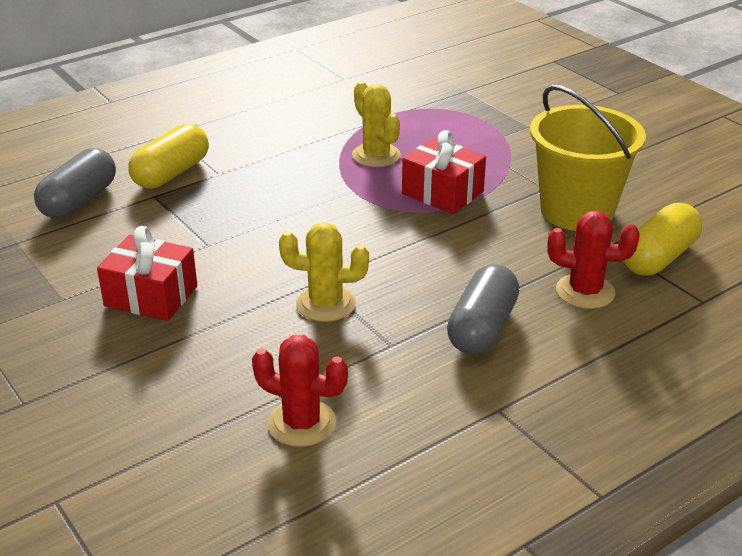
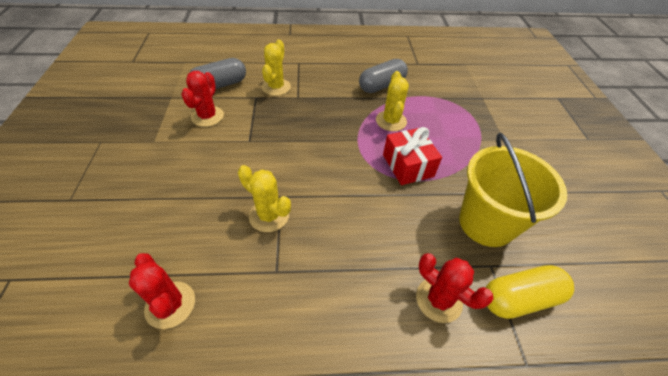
camera: 30 degrees right, 15 degrees up
(109, 242) = (207, 116): none -> red cactus
(151, 296) = (191, 161): red gift -> none
(171, 173) = (276, 87): yellow capsule -> yellow cactus
(482, 328) = (342, 291): grey capsule -> grey capsule (382, 85)

